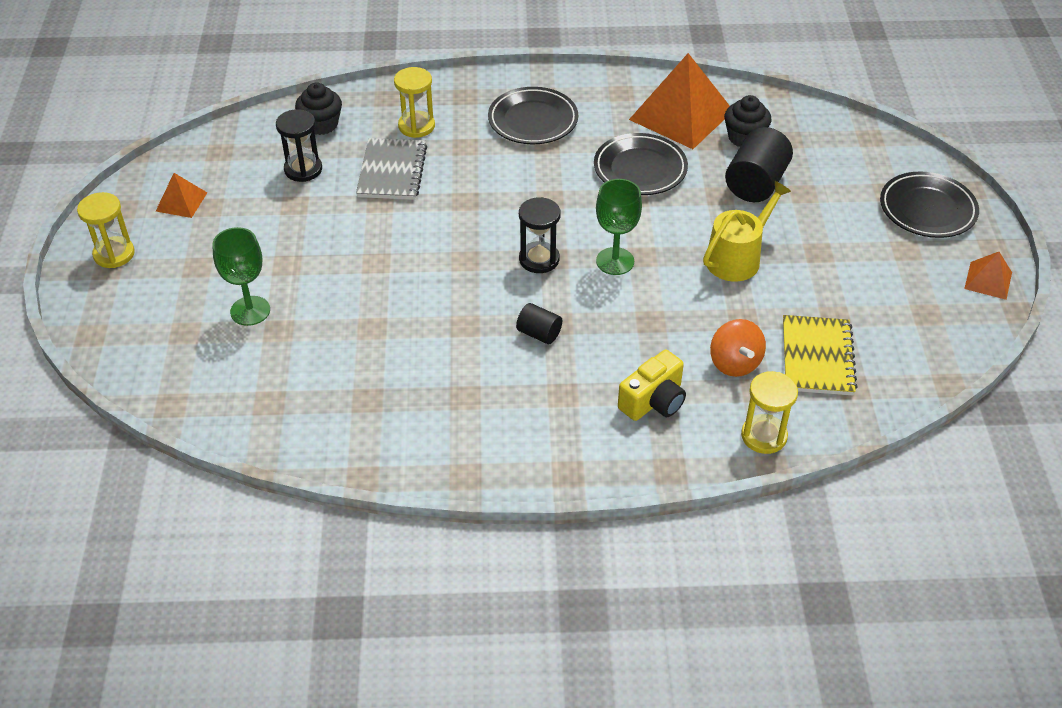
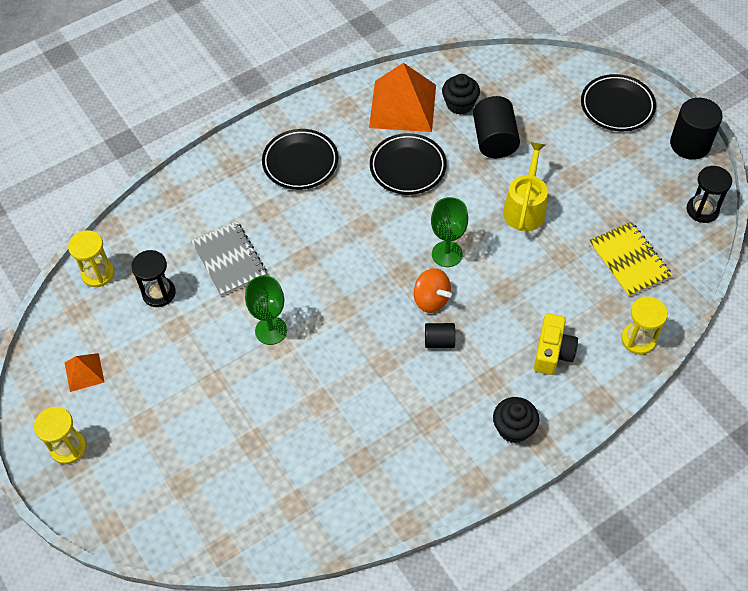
camera: 30 degrees left, 10 degrees up
(250, 311) = (218, 437): green goblet -> green goblet (271, 330)
(321, 124) = (140, 245): black cupcake -> black cupcake (513, 428)
(416, 126) = (216, 210): yellow hourglass -> yellow hourglass (98, 273)
(539, 259) = (394, 280): black hourglass -> black hourglass (702, 210)
(734, 363) = (582, 294): orange spinning top -> orange spinning top (431, 300)
(988, 280) = (690, 144): orange pyramid -> black cylinder

